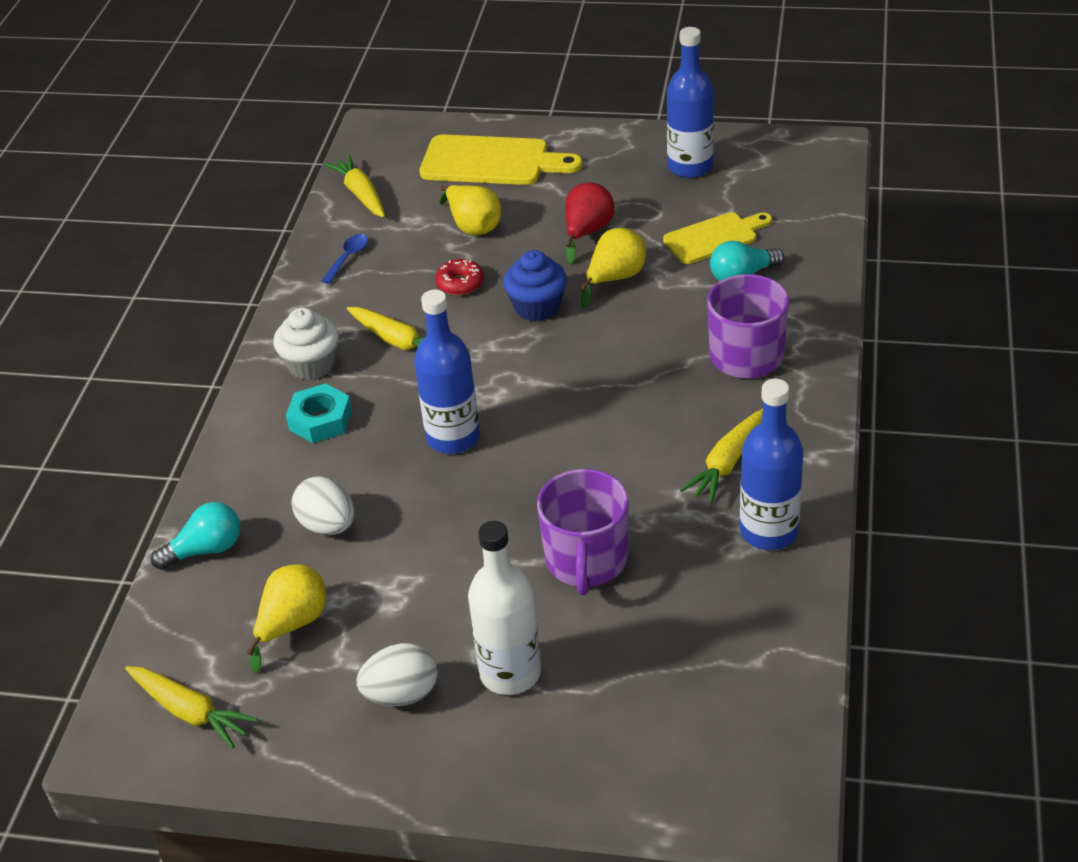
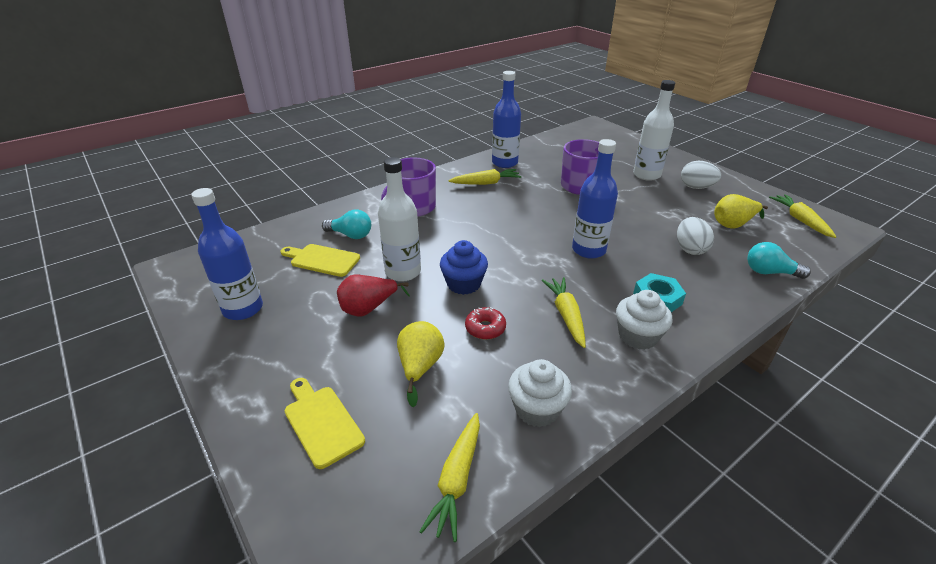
camera: 140 degrees left, 5 degrees down
(348, 258) = (537, 409): blue spoon -> white cupcake
(491, 161) = (321, 422): yellow cutting board -> yellow cutting board, size x0.65
(615, 279) = (403, 272): yellow pear -> white bottle

